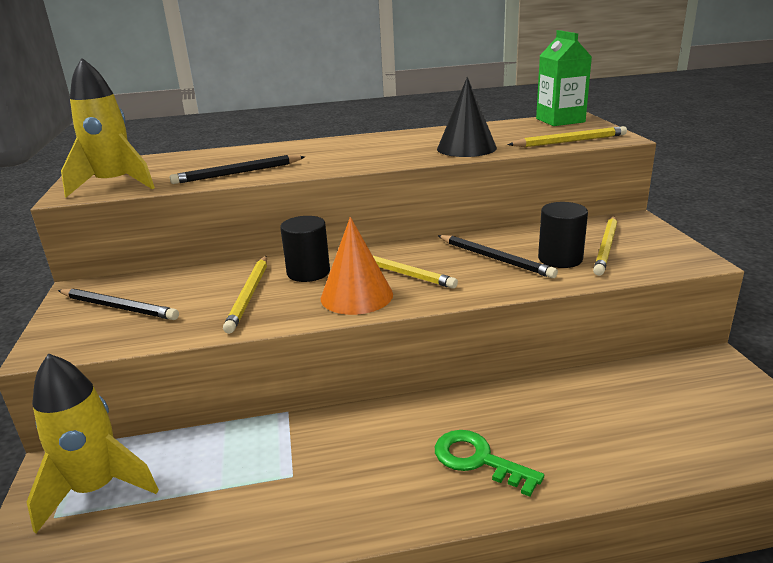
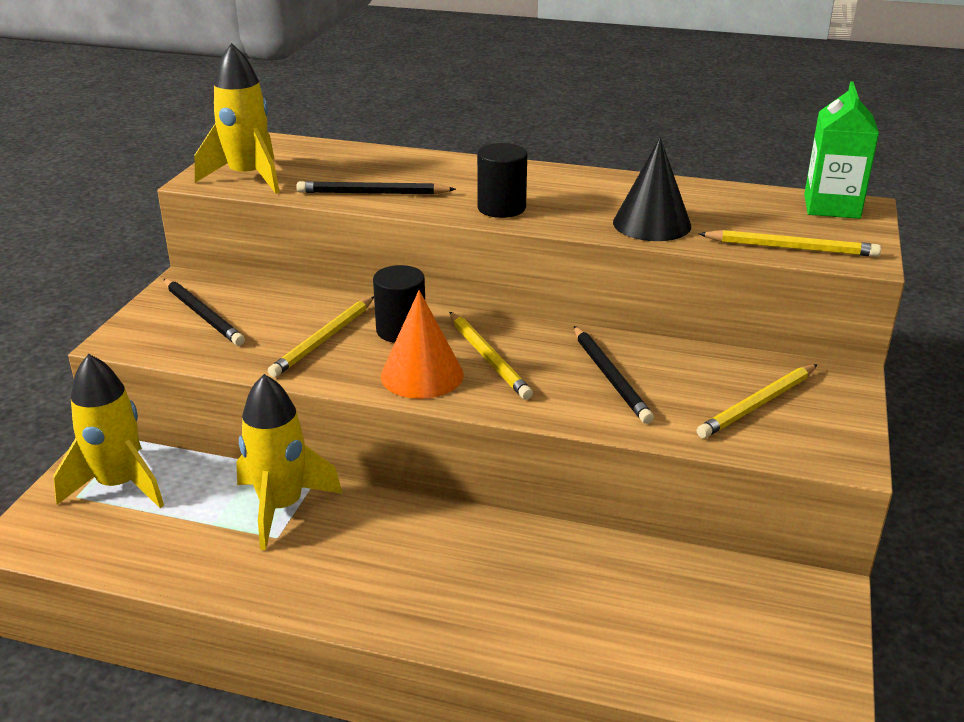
camera: 25 degrees right, 5 degrees up
(276, 449) = (281, 507): none -> yellow rocket
(478, 460) = (451, 590): green key -> none
(560, 259) = (683, 402): black cylinder -> black cylinder (501, 208)

